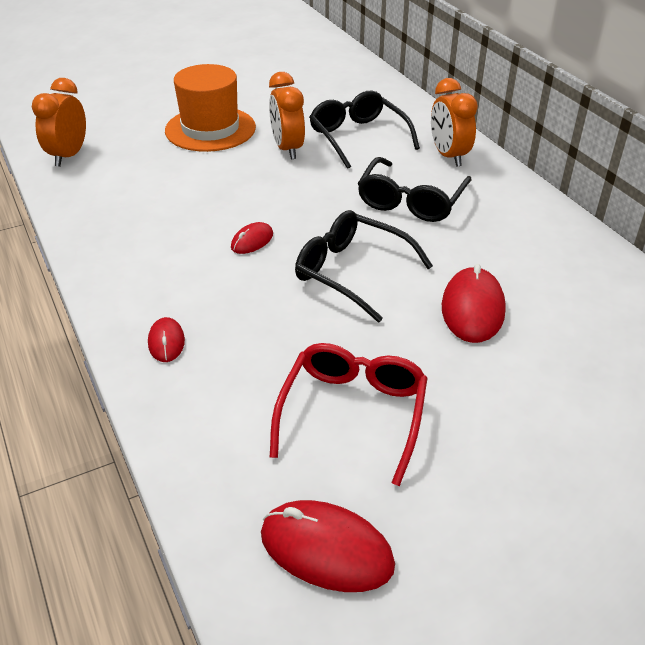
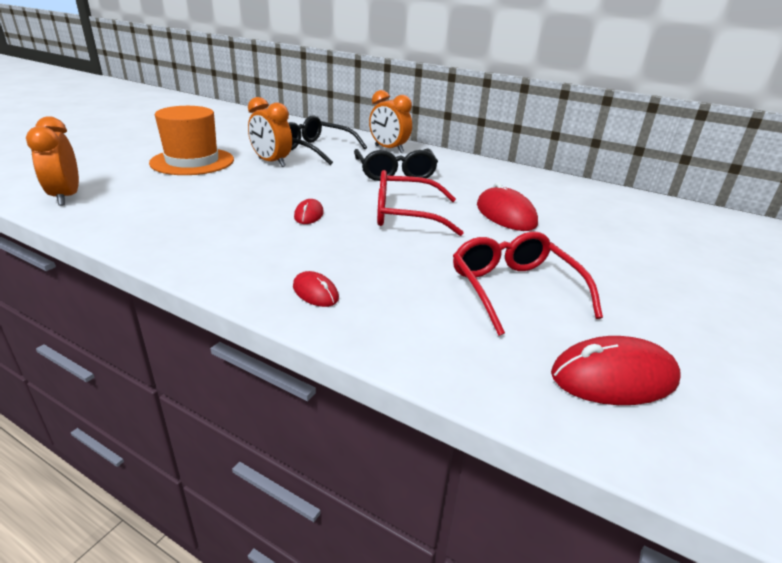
camera: 35 degrees left, 10 degrees down
(352, 272) = (406, 215): black glasses -> red glasses

